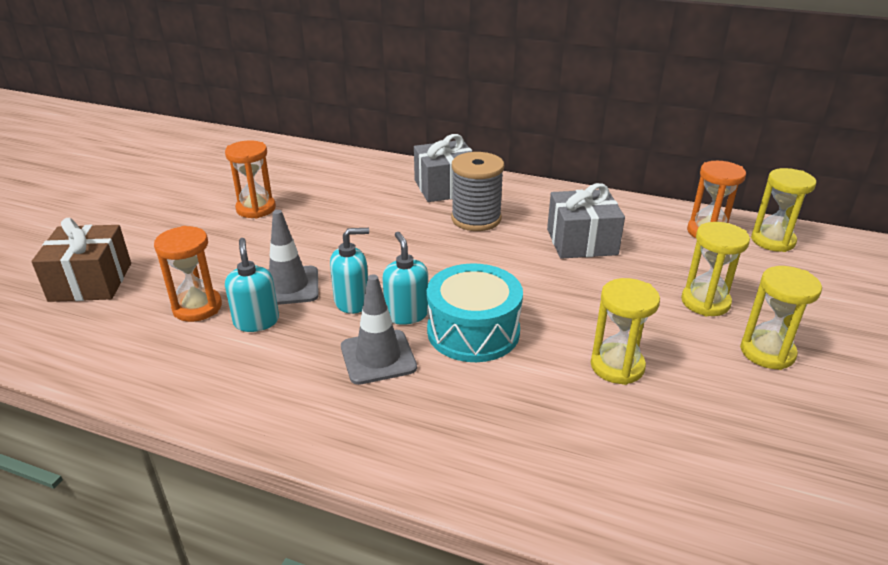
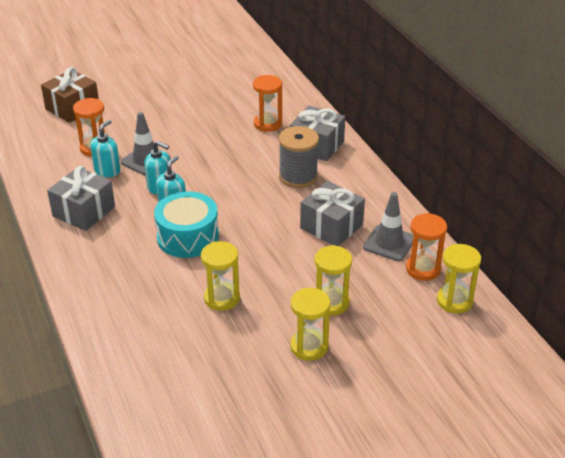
camera: 45 degrees right, 5 degrees up
(256, 209) = (195, 104): orange hourglass -> orange hourglass (268, 124)
(300, 382) = (84, 211): none -> grey gift
(378, 357) = (129, 221): grey traffic cone -> grey traffic cone (389, 243)

